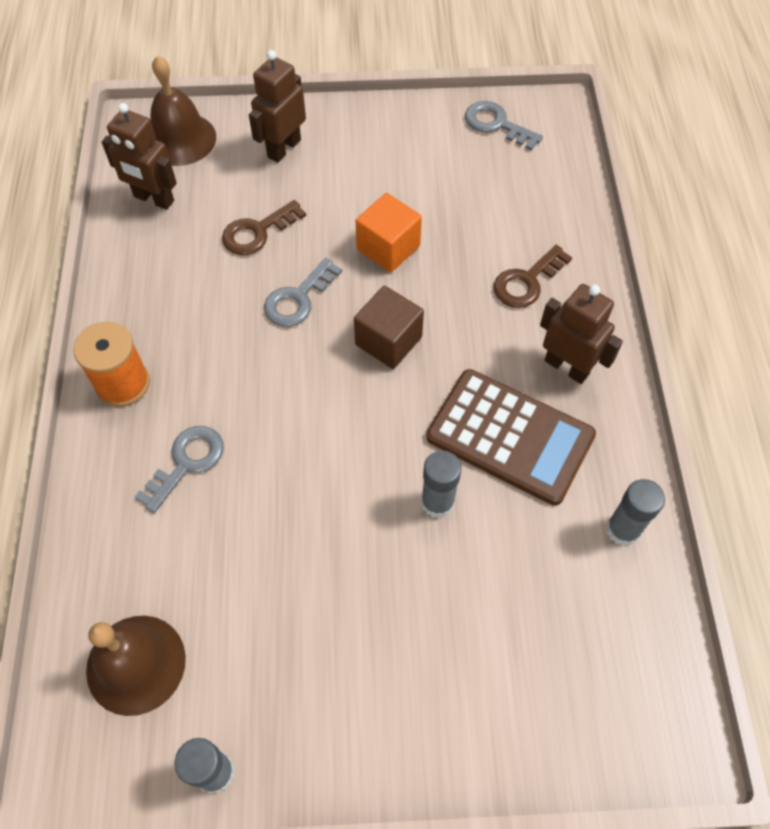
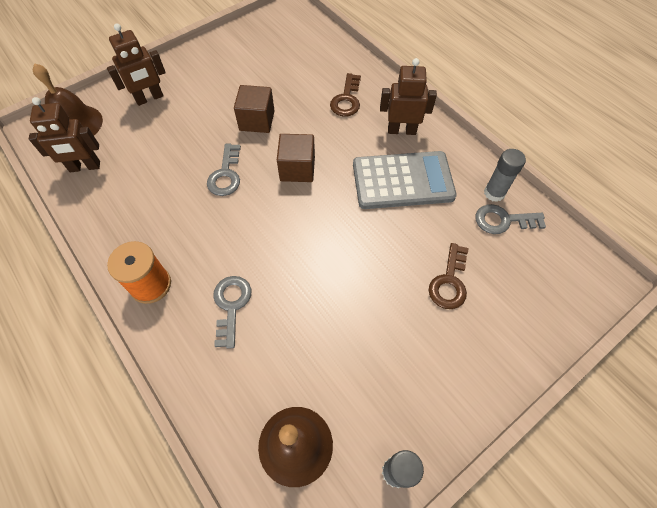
camera: 35 degrees left, 0 degrees up
(257, 232) = (170, 151): brown key -> brown key (449, 282)
(283, 148) = (149, 98): brown robot -> brown robot turned 120 degrees counterclockwise
(388, 248) = (257, 120): orange cube -> brown cube
(437, 502) = (393, 237): grey glue stick -> none
(497, 124) = (266, 30): grey key -> grey key (503, 220)
(510, 436) = (402, 181): brown calculator -> grey calculator

